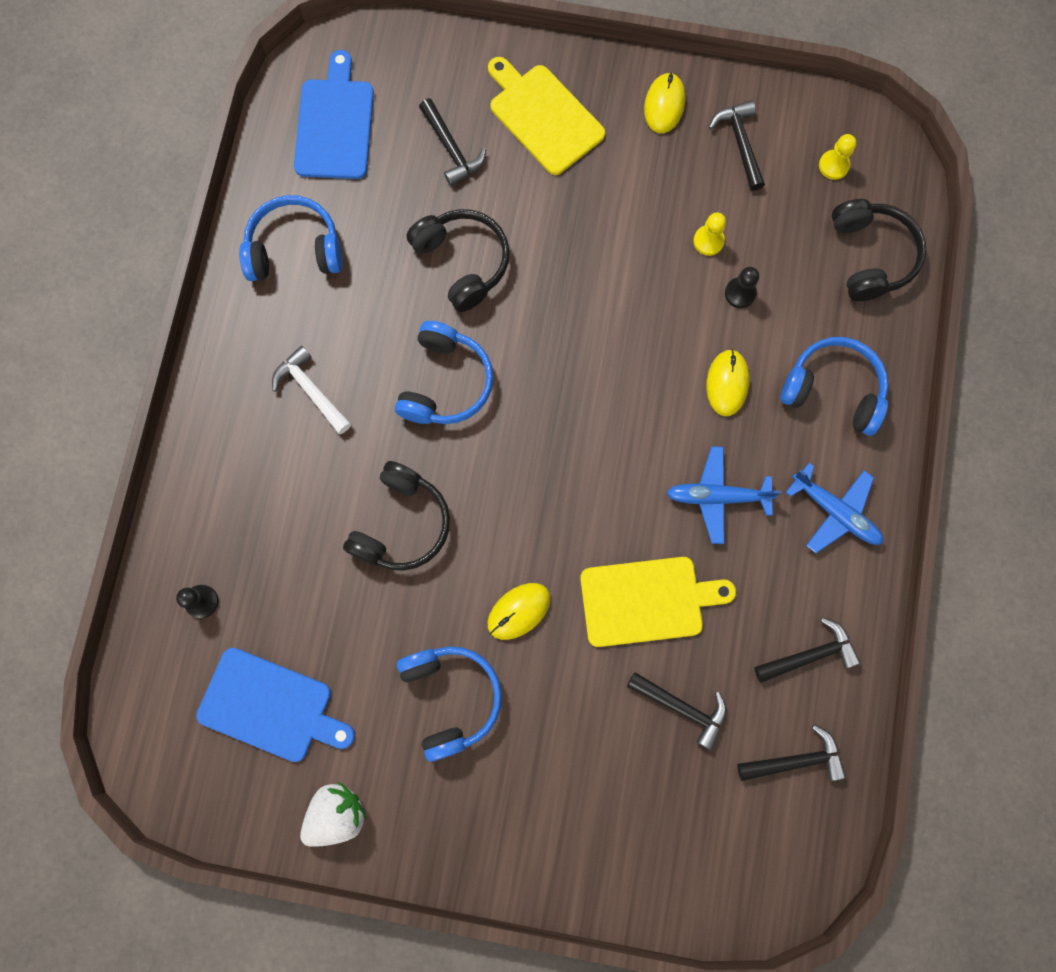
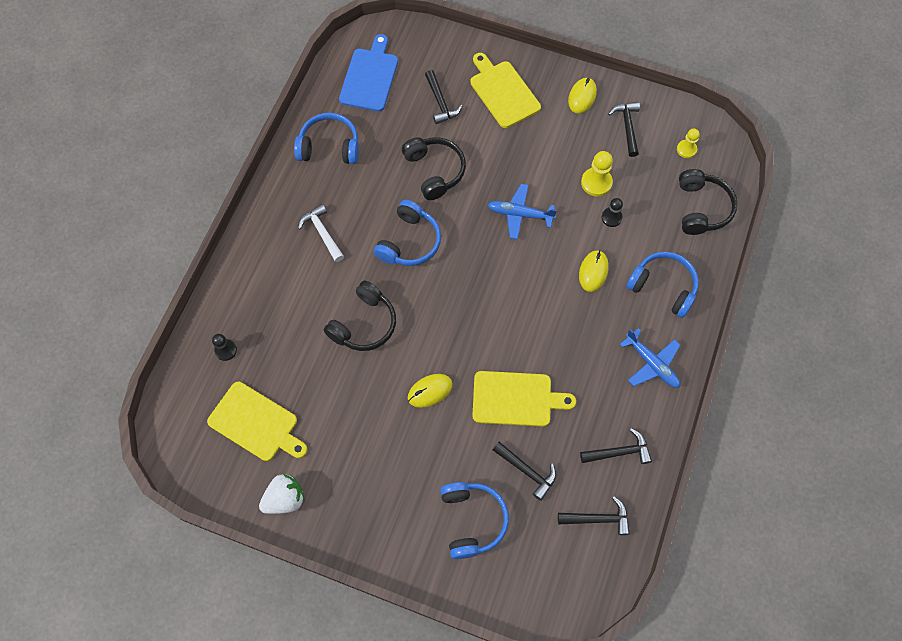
camera: 10 degrees right, 10 degrees down
(270, 706) = (256, 423): blue cutting board -> yellow cutting board
(450, 697) = (374, 438): blue headphones -> blue headphones (472, 520)
(708, 241) = (596, 182): yellow pawn -> yellow pawn, size x1.53
(717, 496) = (574, 341): blue plane -> blue plane (520, 214)

